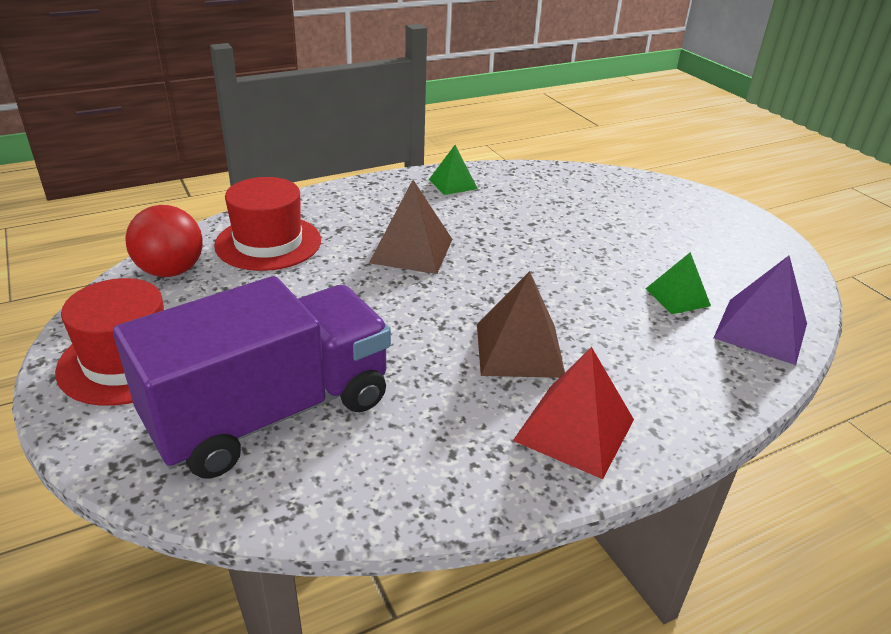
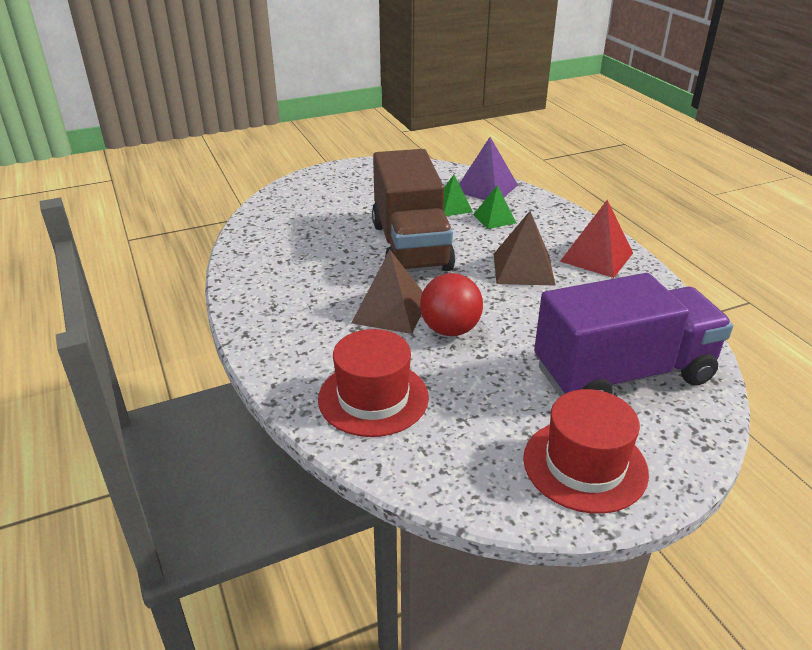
camera: 85 degrees left, 0 degrees up
(171, 271) = (431, 463): red ball -> red ball (450, 330)
(271, 413) = (623, 374): purple truck -> purple truck turned 105 degrees clockwise
(453, 184) = (261, 285): green pyramid -> green pyramid (494, 218)
(554, 263) = (410, 246): none -> brown truck

